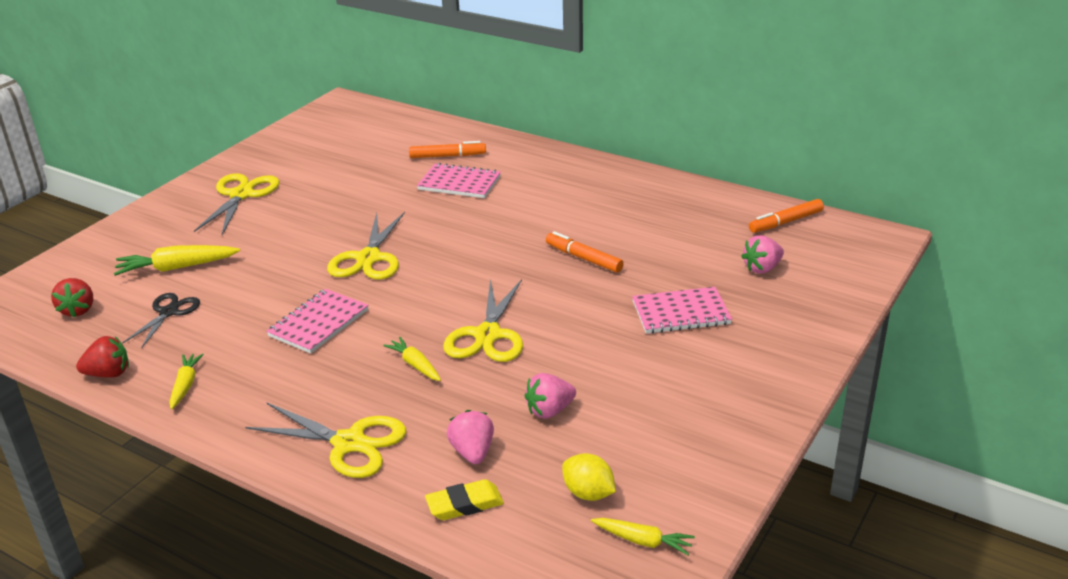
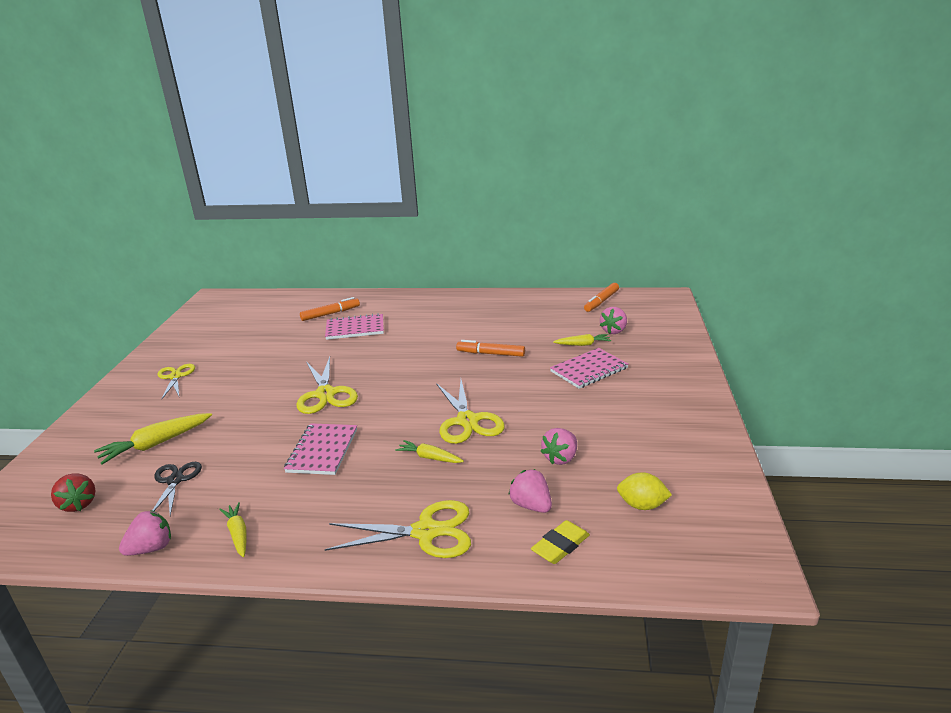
camera: 25 degrees left, 5 degrees down
(108, 374) = (151, 548): red strawberry -> pink strawberry
(241, 195) = (175, 377): yellow scissors -> yellow scissors, size x0.65
(642, 541) = (710, 525): yellow carrot -> yellow carrot (582, 344)

